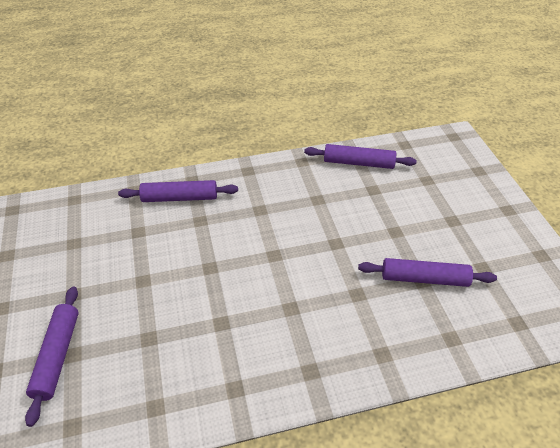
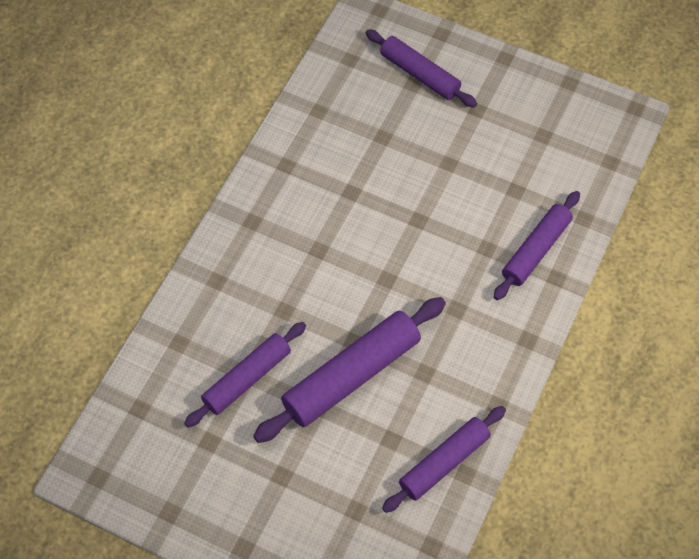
camera: 130 degrees right, 15 degrees up
(358, 229) = (352, 376): none -> purple rolling pin

